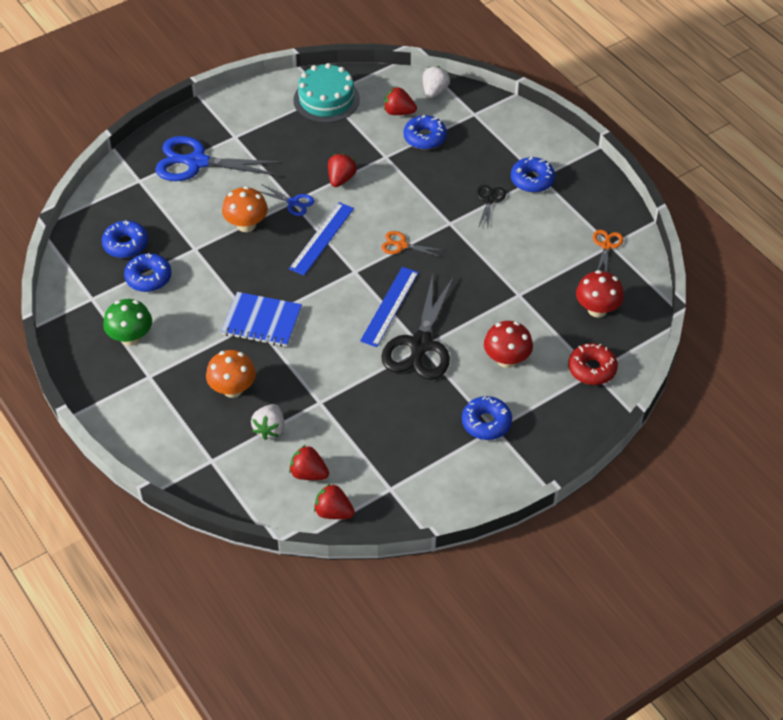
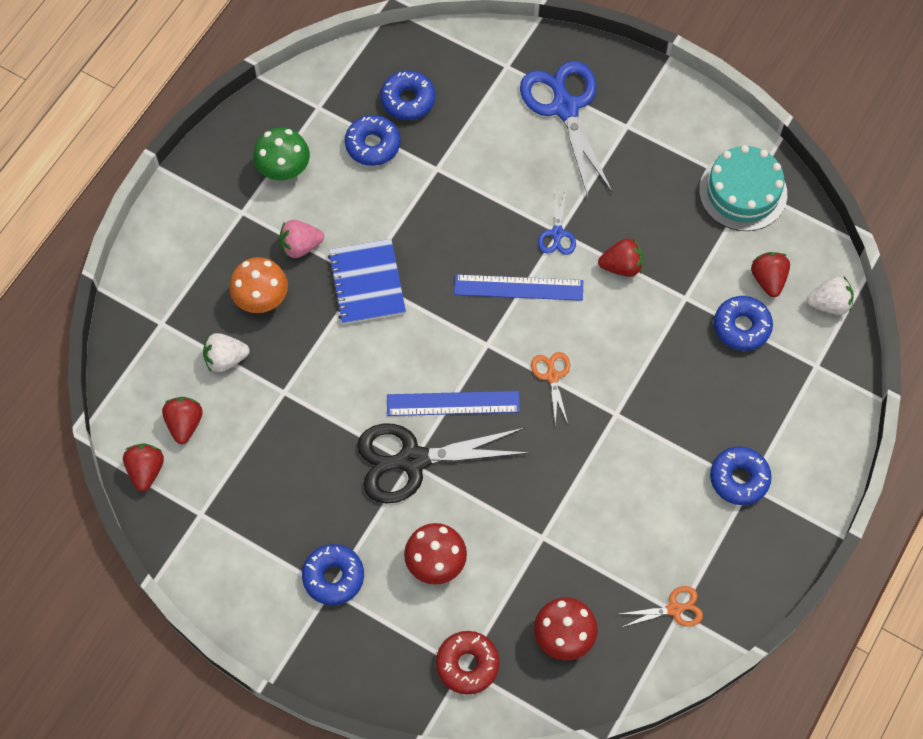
camera: 65 degrees right, 15 degrees up
(204, 350) = (300, 246): none -> pink strawberry
(246, 225) = (498, 202): orange mushroom -> none
(489, 200) = (677, 443): black scissors -> none

